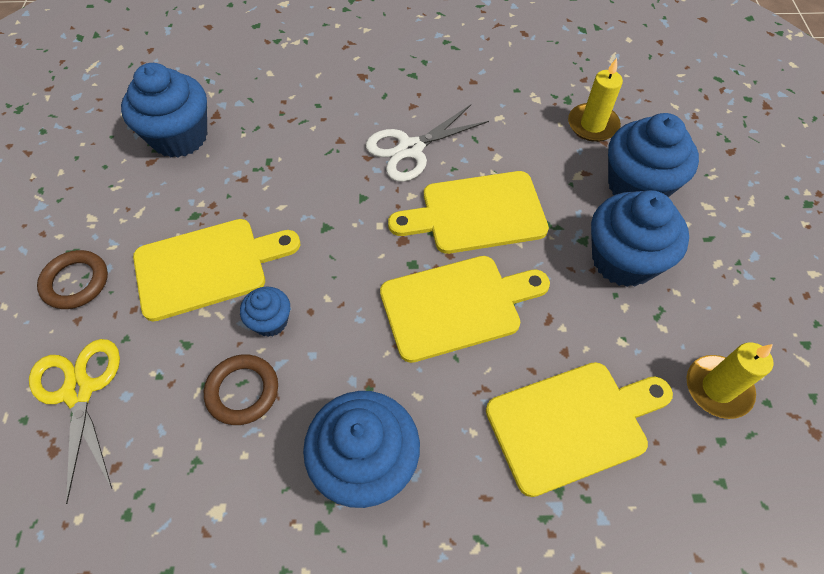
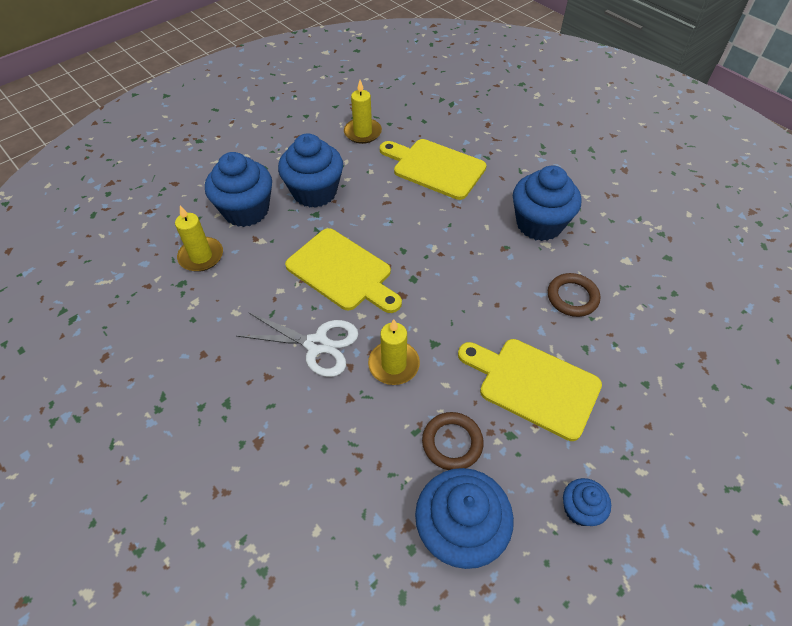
camera: 130 degrees left, 5 degrees down
(76, 282) = (635, 458): brown ring -> brown ring (452, 443)
(79, 391) = (670, 375): yellow scissors -> none
(270, 321) = (524, 318): blue cupcake -> blue cupcake (580, 509)
(337, 185) = (394, 364): none -> yellow candle
(456, 306) = (419, 242): yellow cutting board -> none

